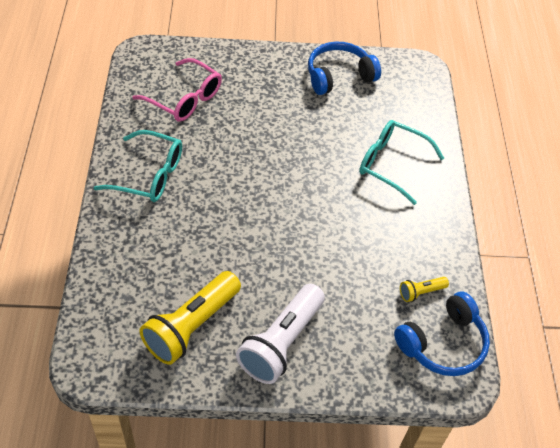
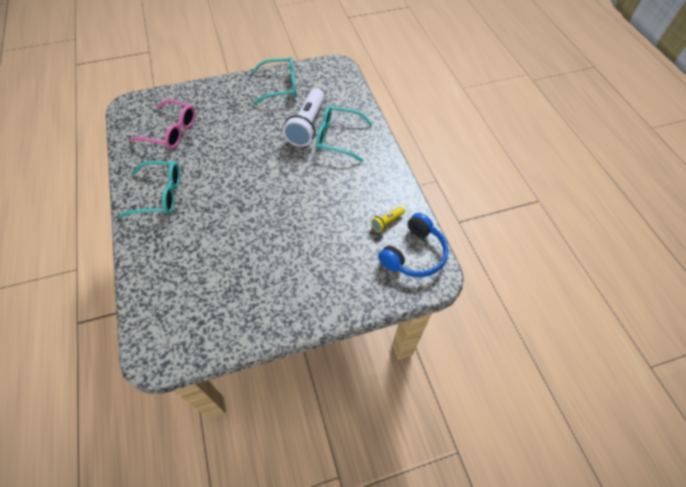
camera: 15 degrees left, 5 degrees up
(191, 326) = (226, 299): yellow flashlight -> none
(281, 342) = (298, 290): white flashlight -> white flashlight (307, 126)
(339, 76) = (281, 86): blue headphones -> turquoise glasses

